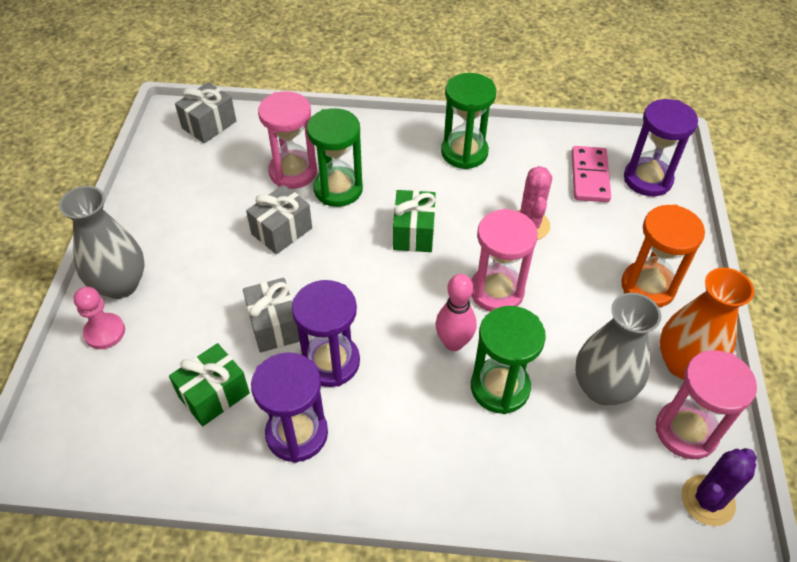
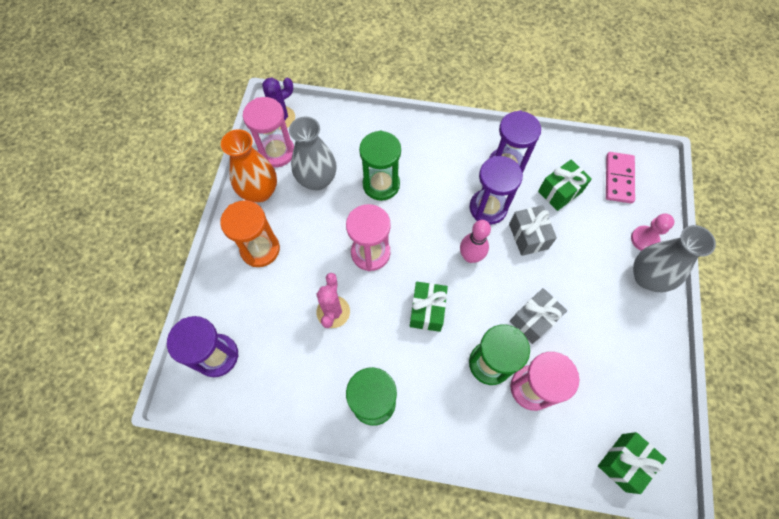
camera: 175 degrees left, 15 degrees up
(209, 125) = (624, 462): grey gift -> green gift
(453, 343) = (406, 216): pink bowling pin -> pink bowling pin (470, 256)
(589, 176) = (267, 363): pink domino -> pink domino (619, 179)

